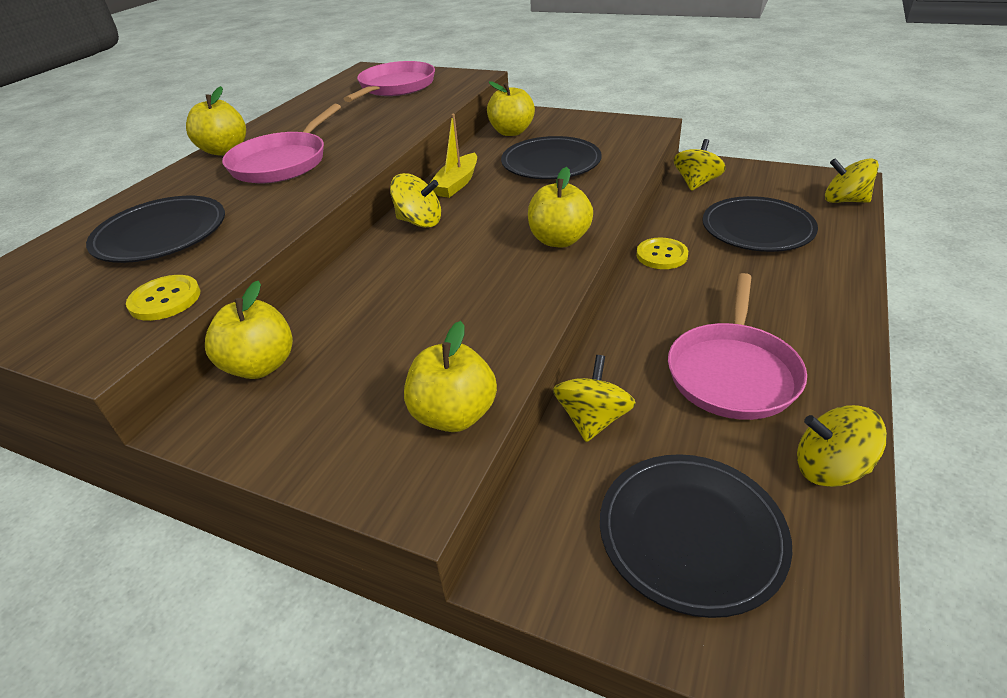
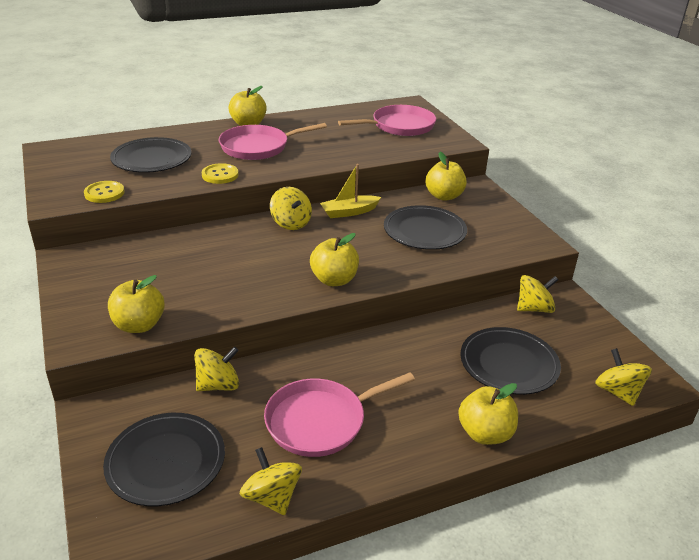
camera: 40 degrees right, 5 degrees down
(261, 366) = (116, 250): yellow apple -> yellow apple (485, 433)
(661, 255) = (414, 336): yellow button -> yellow button (220, 175)

